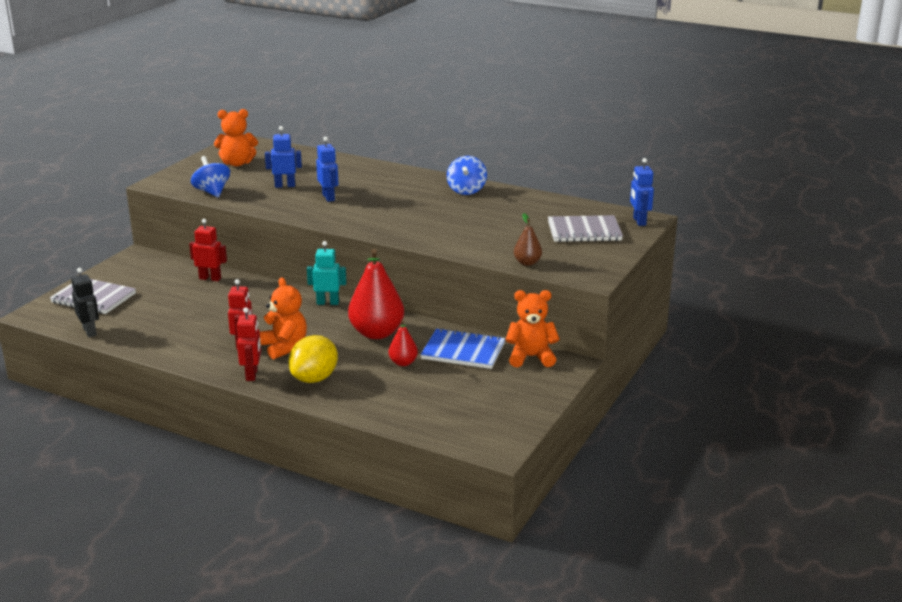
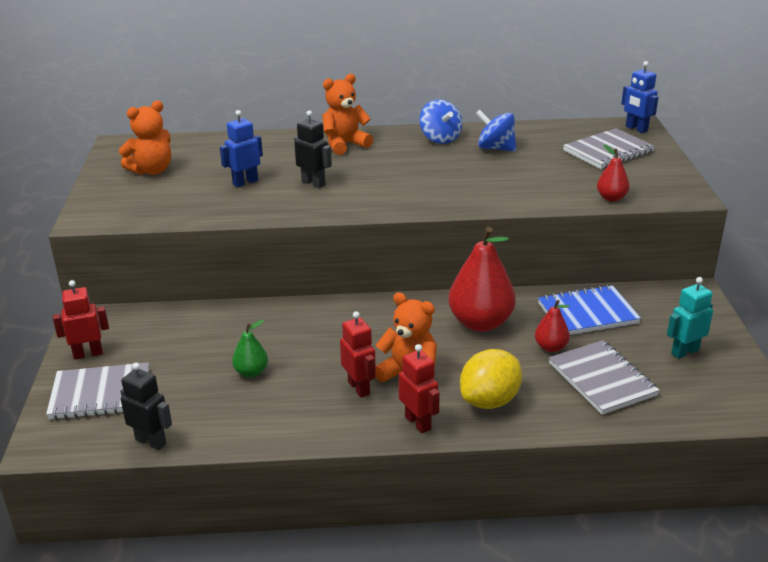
camera: 30 degrees left, 5 degrees up
(191, 314) = (251, 372): none -> green pear
(210, 278) = (217, 319): red robot -> red robot (88, 354)
(212, 192) = (170, 212): blue spinning top -> blue spinning top (495, 148)
(314, 378) = (489, 401): yellow lemon -> yellow lemon turned 45 degrees clockwise
(328, 303) = (385, 305): turquoise robot -> turquoise robot (684, 352)
(329, 197) = (313, 183): blue robot -> black robot
(409, 392) = (602, 379): none -> grey notebook
(527, 263) = (611, 198): brown pear -> red pear
(531, 357) = (653, 297): orange teddy bear -> orange teddy bear (345, 145)

